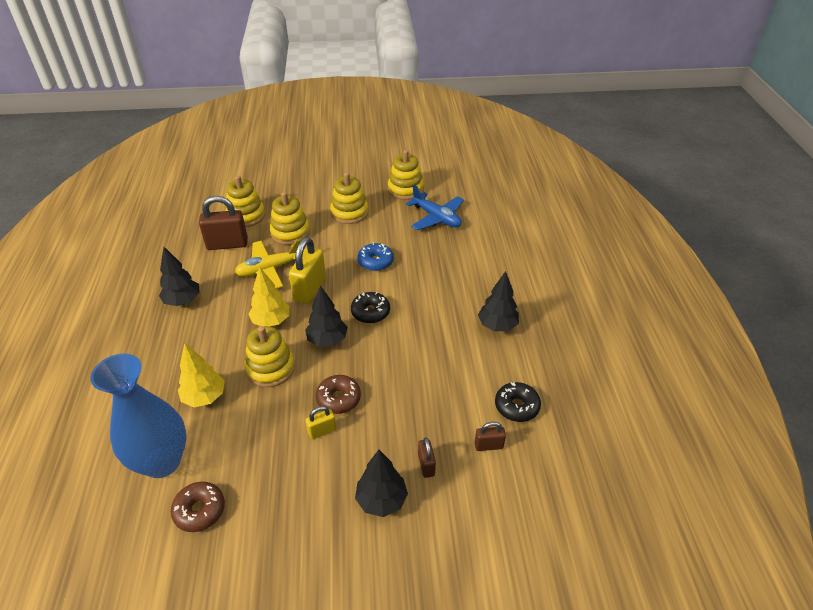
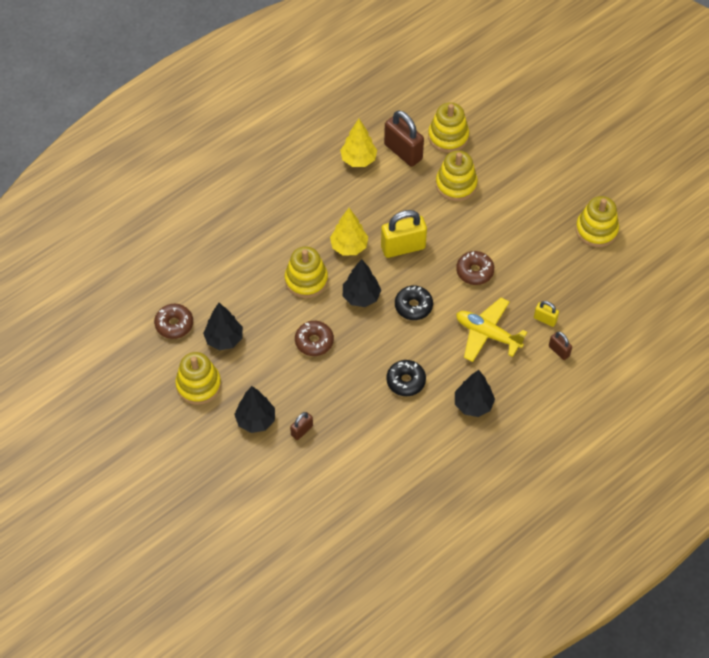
camera: 55 degrees right, 15 degrees up
(162, 461) = (189, 276): blue vase -> none
(182, 301) = (320, 174): black tree -> black tree (224, 339)
(204, 397) = (251, 260): yellow tree -> yellow tree (358, 159)
(270, 269) = (401, 203): yellow plane -> yellow plane (487, 334)
(322, 431) = (280, 350): yellow padlock -> yellow padlock (545, 319)
(349, 213) = (521, 209): yellow stacking toy -> yellow stacking toy (198, 385)
(375, 262) = (474, 271): blue donut -> brown donut
(436, 218) = (575, 281): blue plane -> none
(488, 445) = (347, 460): brown padlock -> brown padlock (559, 351)
(516, 406) = (398, 461): black donut -> black donut (406, 381)

